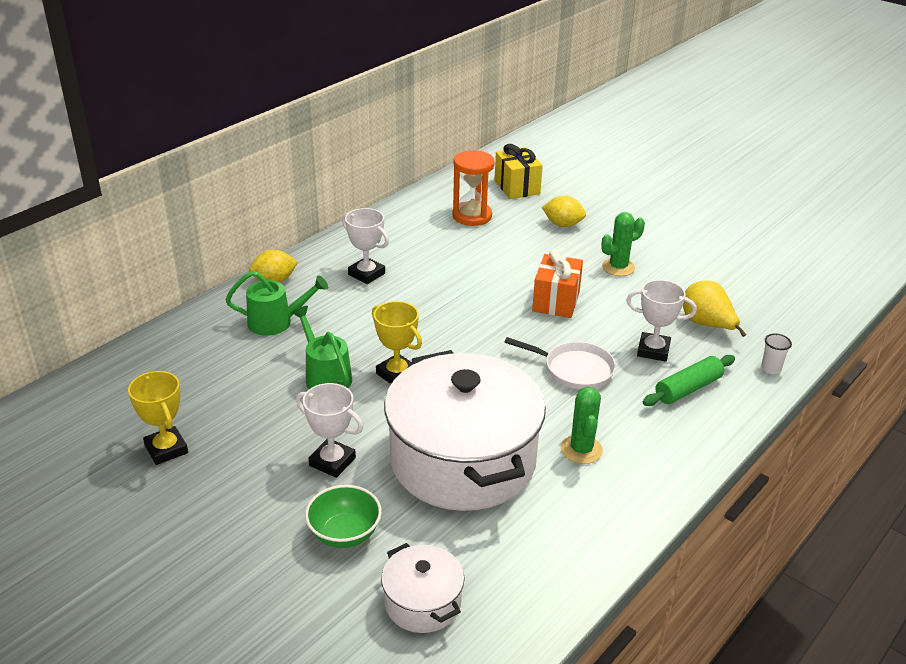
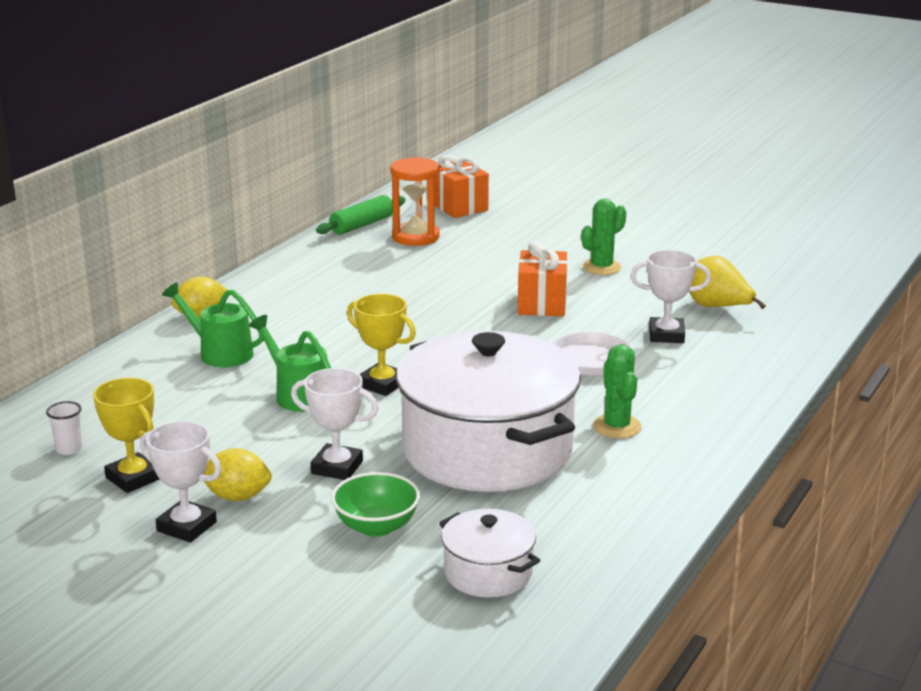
camera: 10 degrees left, 10 degrees down
(276, 322) = (219, 353): green watering can -> green watering can turned 135 degrees counterclockwise
(366, 274) = (310, 300): white trophy -> white trophy (186, 526)
(517, 187) = (459, 207): yellow gift -> orange gift
(563, 224) = (524, 235): yellow lemon -> yellow lemon (237, 496)
(688, 389) = (715, 363): green rolling pin -> green rolling pin (362, 225)
(771, 368) = (799, 338): white cup -> white cup (69, 449)

